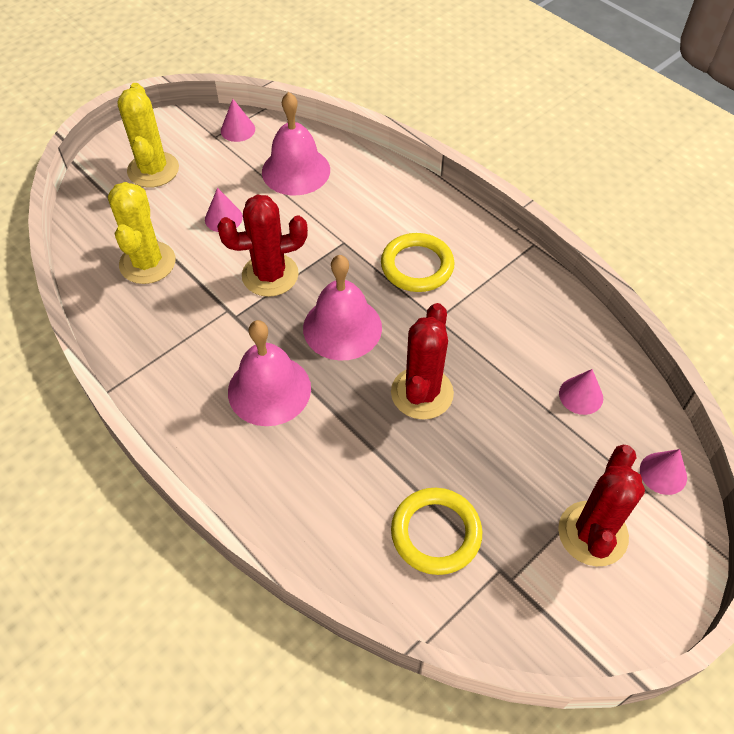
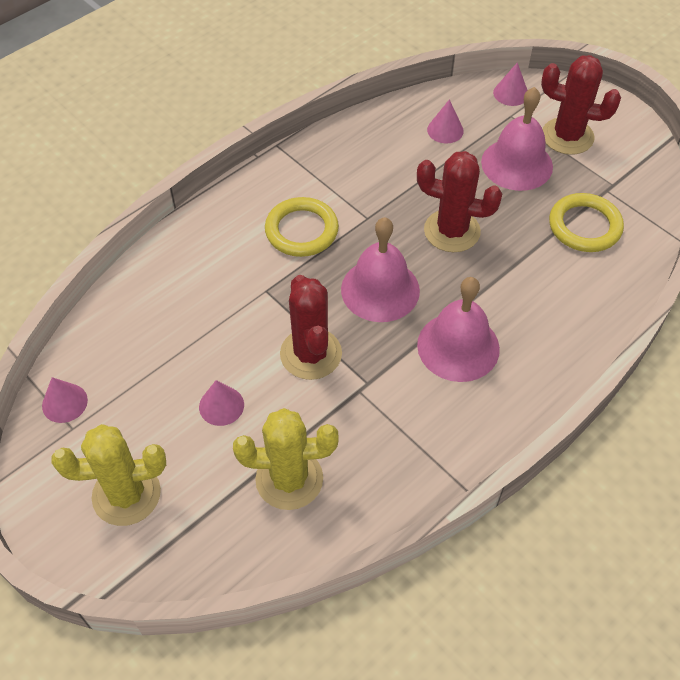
camera: 90 degrees left, 0 degrees up
(296, 170) = (150, 337): pink bell -> pink bell (517, 164)

